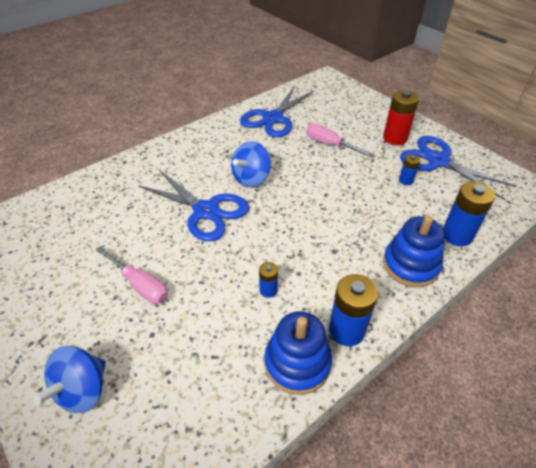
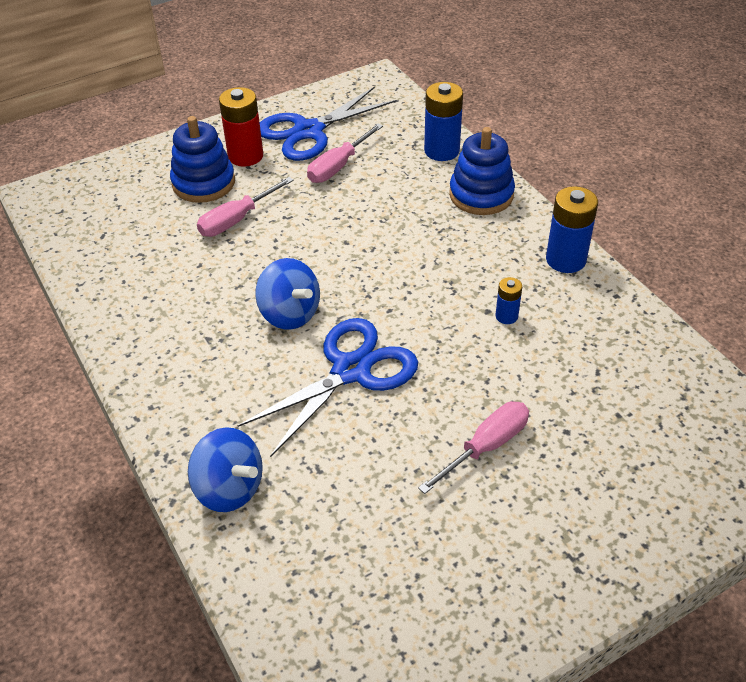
camera: 80 degrees left, 0 degrees up
(82, 390) = (645, 497): blue spinning top -> blue spinning top (229, 488)
(273, 118) = (138, 273): blue scissors -> none
(297, 363) = (605, 303): blue stacking toy -> blue stacking toy (203, 183)
(405, 180) = (338, 166): blue battery -> pink screwdriver

